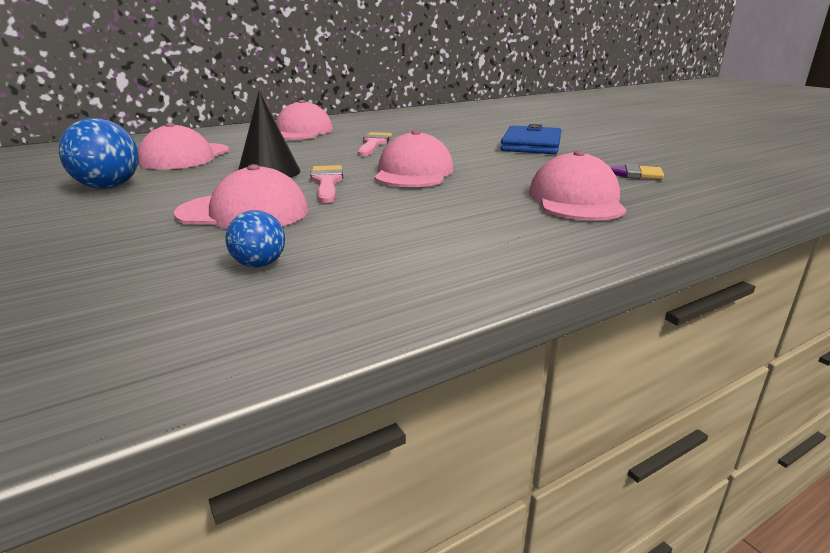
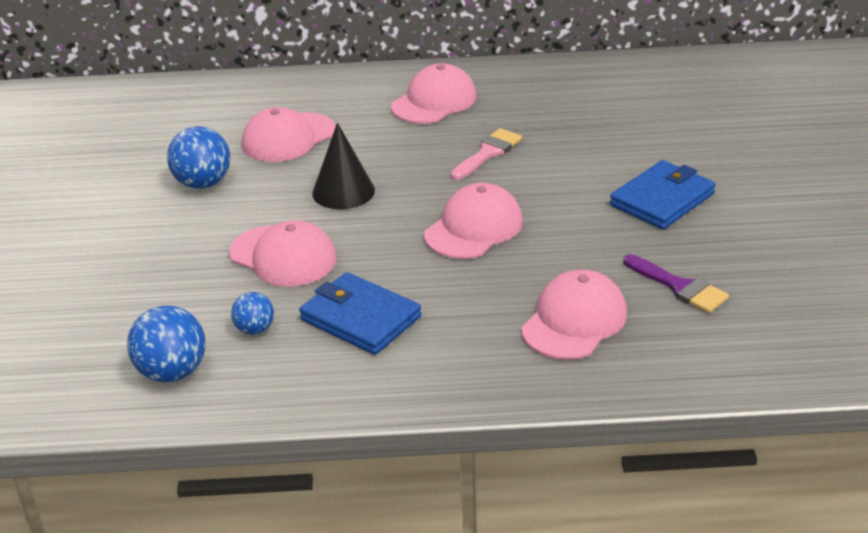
camera: 30 degrees right, 10 degrees up
(165, 327) = (172, 372): none -> blue ball
(327, 182) = (380, 225): pink brush -> none
(378, 234) = (360, 318): none -> blue wallet

